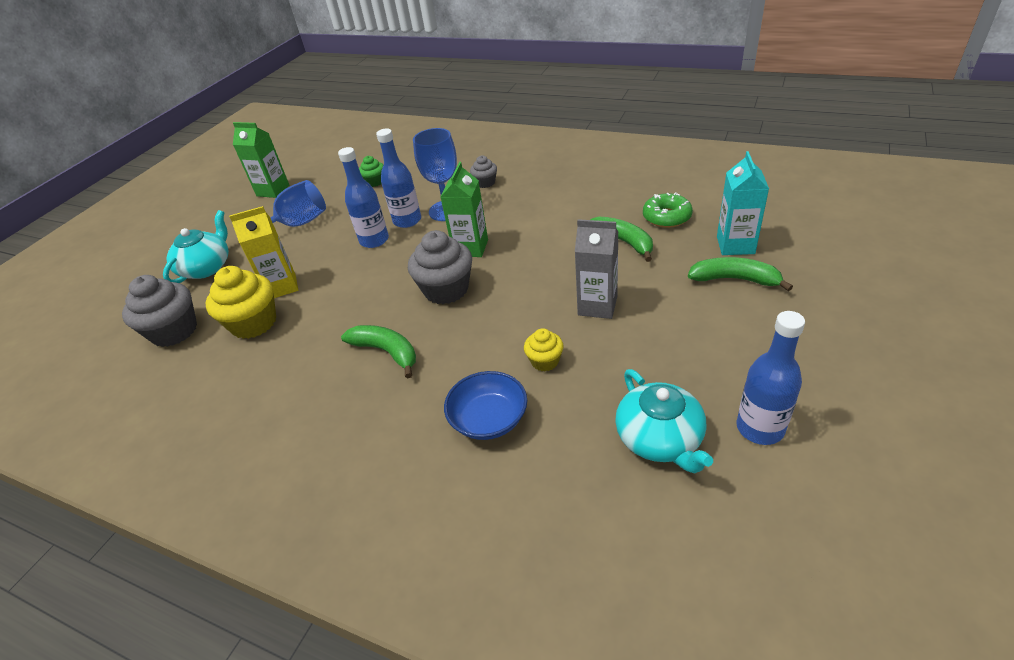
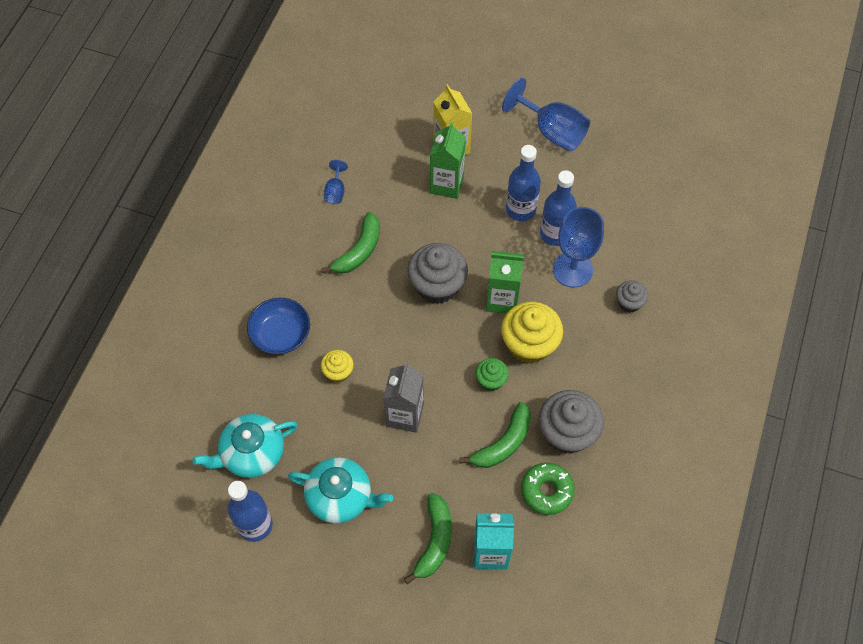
camera: 80 degrees right, 20 degrees up
(174, 331) = (397, 83): grey cupcake -> grey cupcake (567, 433)
(207, 267) = (485, 75): turquoise teapot -> turquoise teapot (340, 496)
(254, 323) = (403, 140): yellow cupcake -> yellow cupcake (529, 344)
(273, 190) = (623, 89): green carton -> green carton (447, 184)
(297, 377) = (335, 191): none -> blue goblet
(375, 182) = (637, 187): green cupcake -> green cupcake (491, 380)

